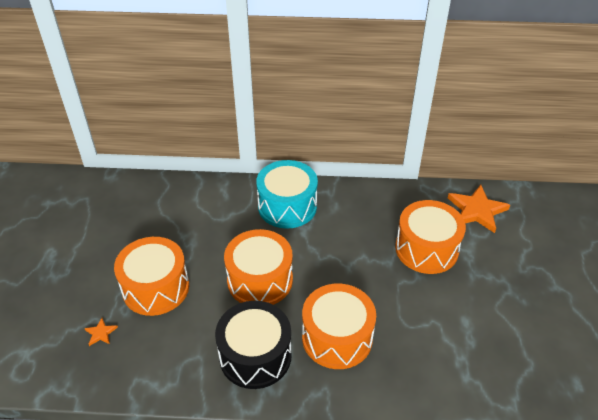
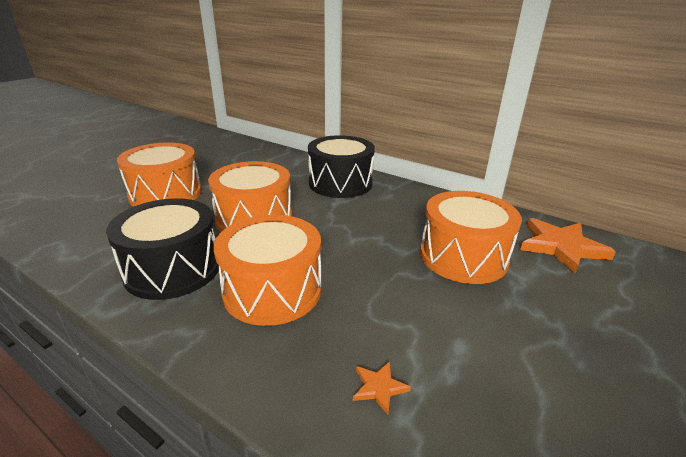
camera: 30 degrees right, 15 degrees down
(101, 333) = (86, 204): orange star -> orange star (379, 387)
(287, 206) = (340, 183): turquoise drum -> black drum

